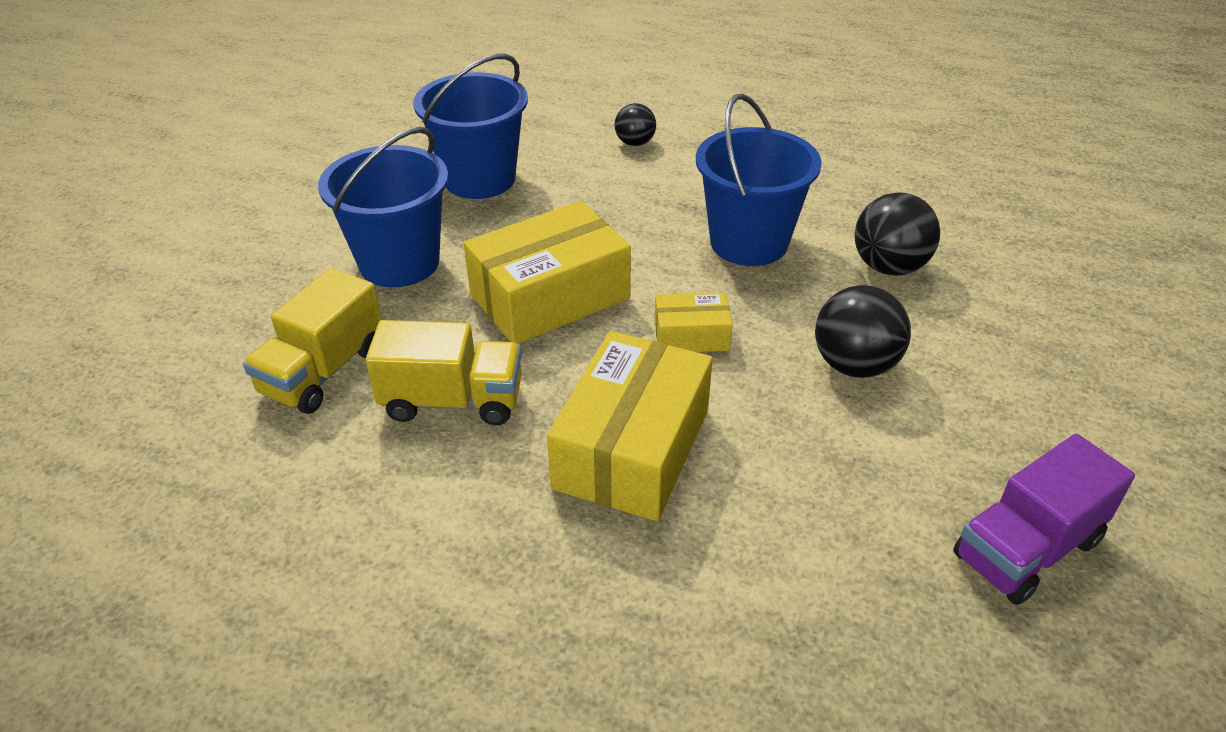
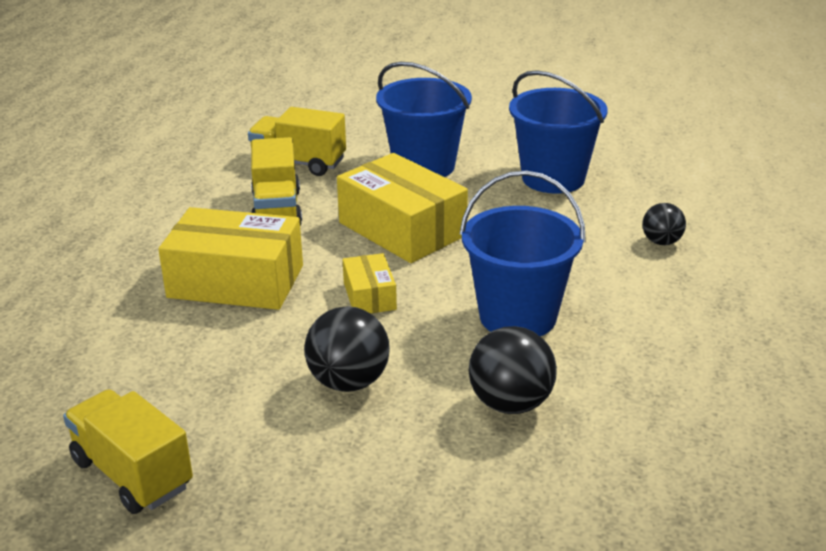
camera: 80 degrees right, 10 degrees down
(1027, 549) = (132, 474): purple truck -> yellow truck

